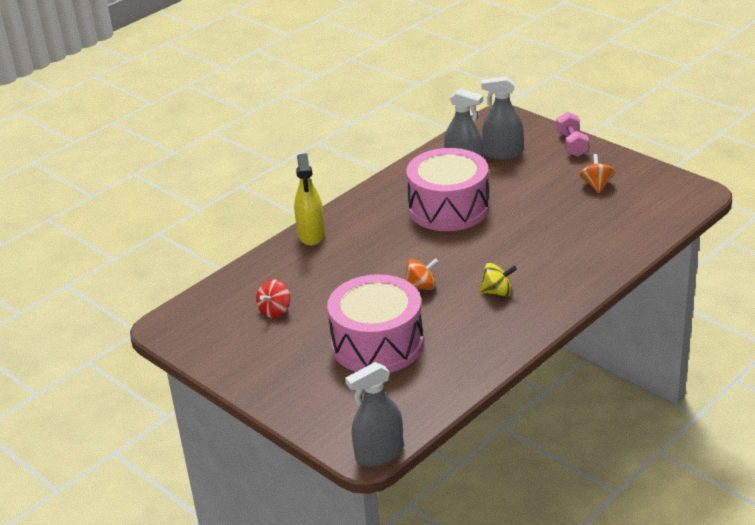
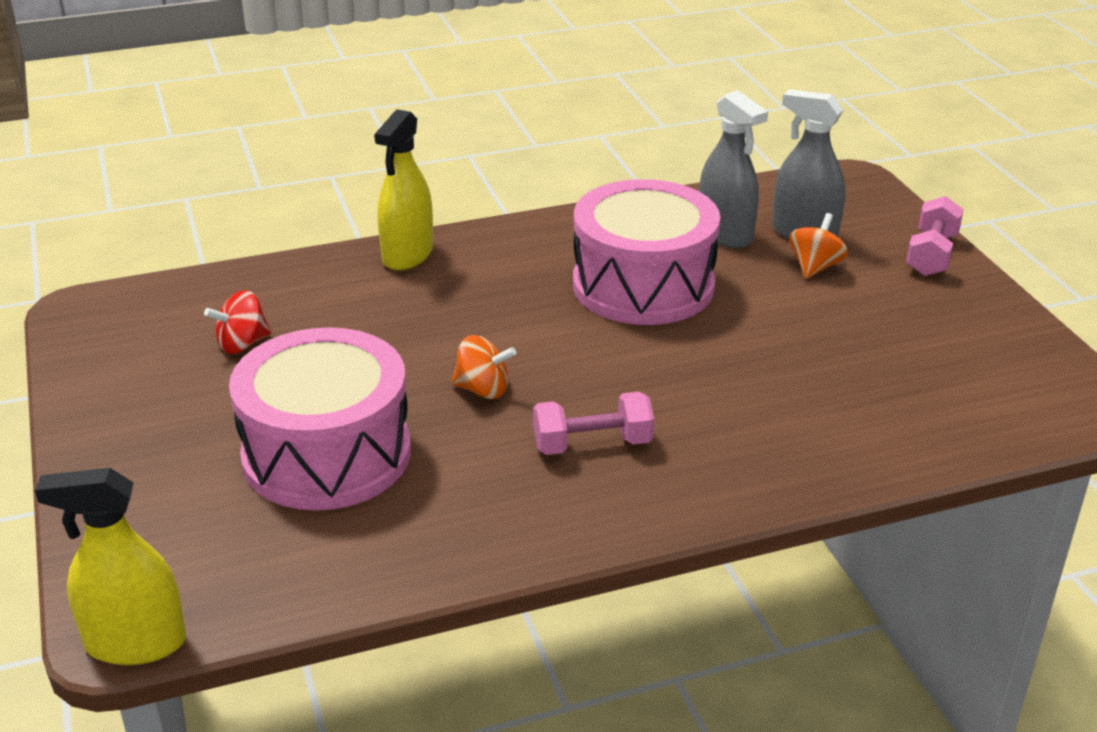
camera: 25 degrees right, 0 degrees up
(379, 454) = (135, 643): grey spray bottle -> yellow spray bottle
(497, 292) = (592, 444): yellow spinning top -> pink dumbbell
(596, 185) = (918, 331): orange spinning top -> orange spinning top (815, 267)

